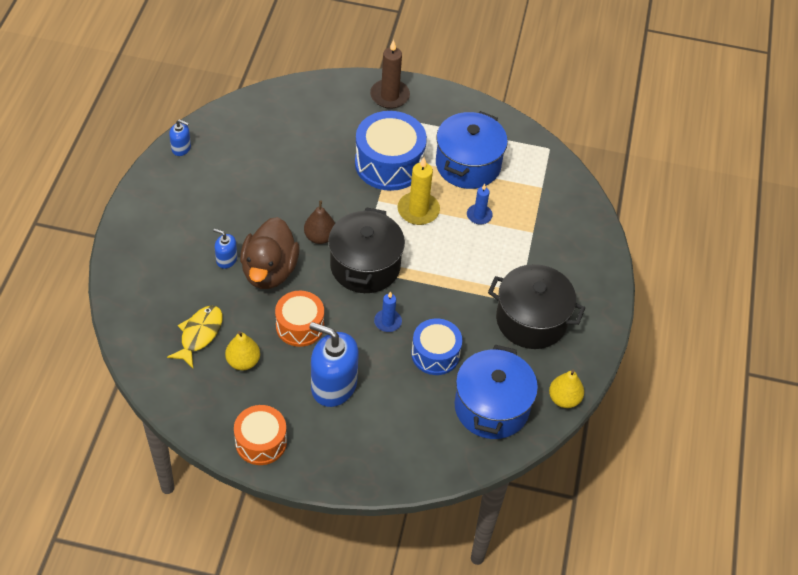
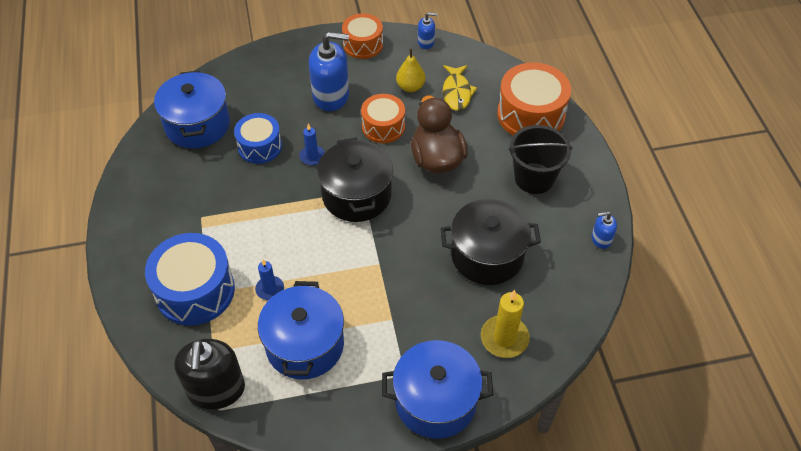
camera: 160 degrees right, 0 degrees up
(145, 279) = (531, 115): none -> orange drum
(194, 217) = (534, 178): none -> black bucket
(226, 259) = (479, 154): blue soap dispenser -> blue soap dispenser (426, 42)
(320, 237) = (412, 205): brown pear -> none
(389, 96) = (435, 401): brown candle -> blue pot
(389, 164) = (389, 310): blue drum -> blue drum (195, 291)
(418, 210) = (334, 269): yellow candle -> yellow candle (504, 338)
(531, 320) = (184, 205): black pot -> black pot (487, 255)
(547, 161) = (216, 389): none -> black soap dispenser
(564, 399) = (137, 152): yellow pear -> none

